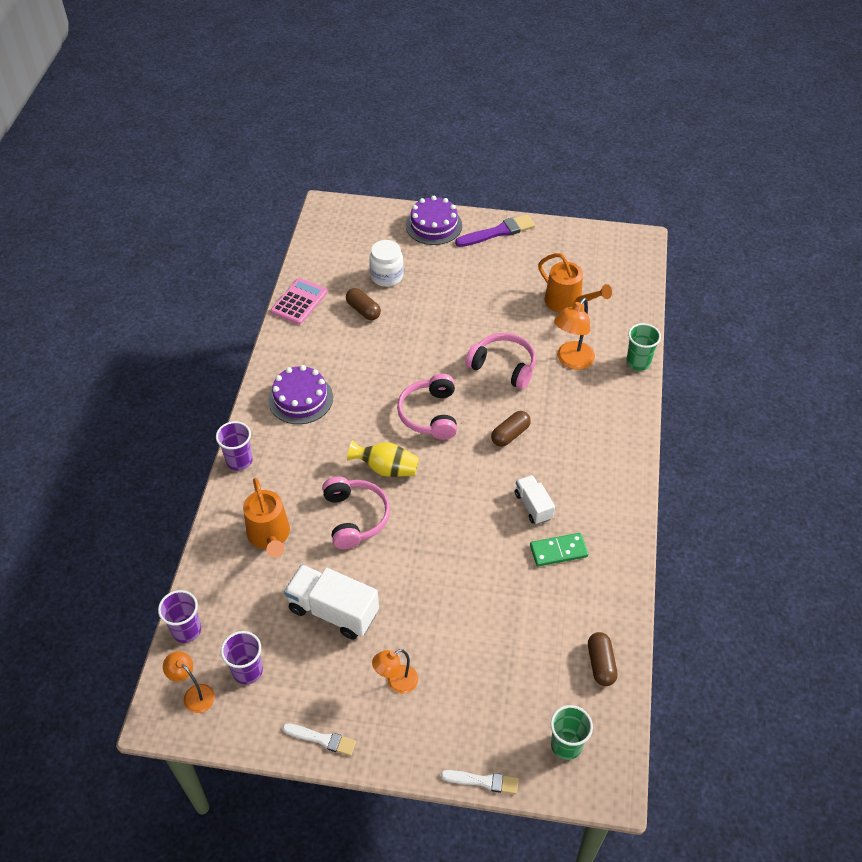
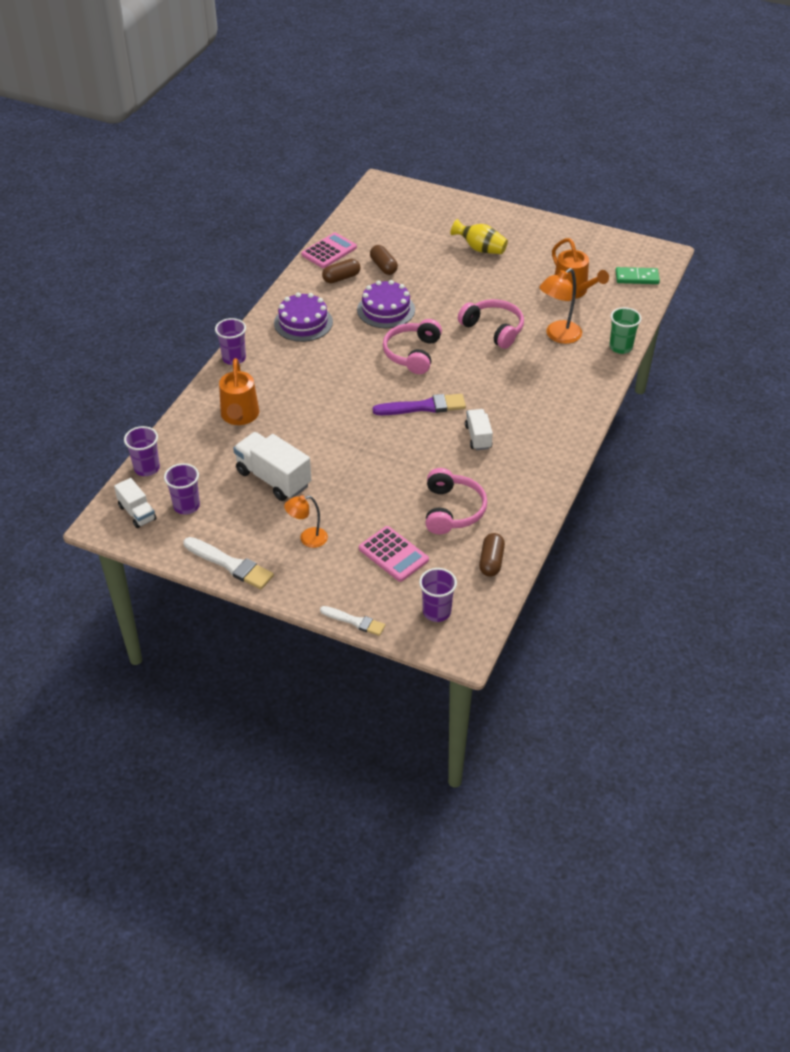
camera: 15 degrees right, 5 degrees down
(194, 694) = (137, 513): orange lamp -> white truck
(322, 739) = (230, 564): white brush -> white brush, size x1.57
(355, 517) = (318, 416): pink headphones -> pink headphones (452, 510)
(386, 469) = (358, 386): yellow vase -> yellow vase (480, 249)
(387, 276) = (414, 244): white jar -> none
(434, 225) = (473, 212): purple cake -> purple cake (386, 310)
(495, 680) = (393, 554): none -> pink calculator
(498, 232) = (530, 226): purple brush -> purple brush (423, 407)
(510, 434) = (479, 381): brown capsule -> brown capsule (341, 278)
(558, 551) = (487, 474): green domino -> green domino (637, 278)
(566, 745) = (436, 612): green cup -> purple cup

